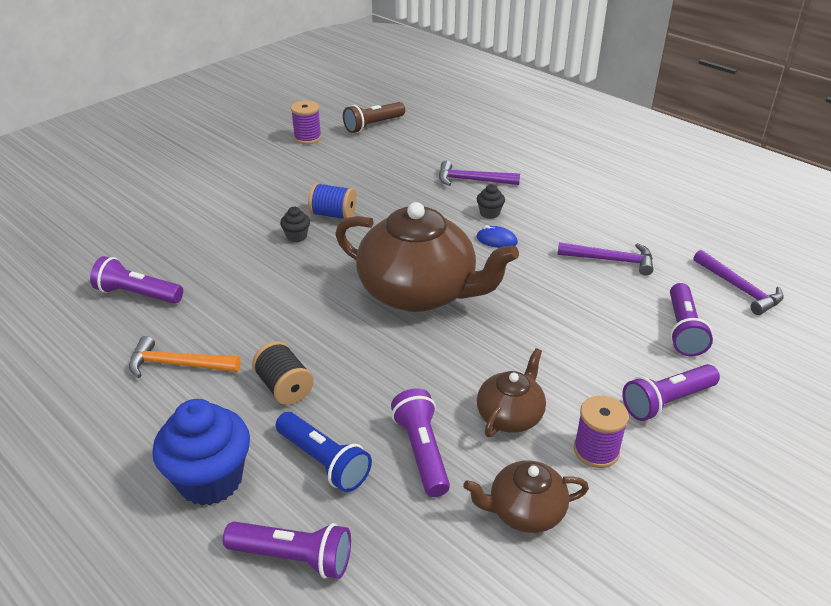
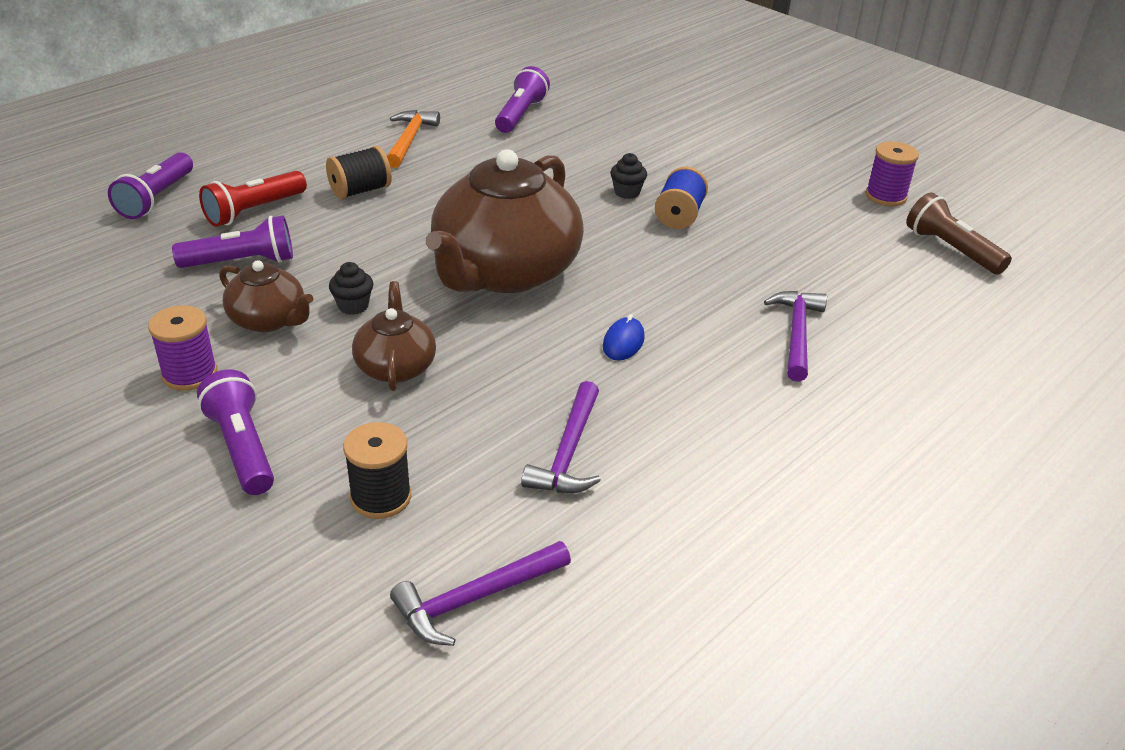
camera: 90 degrees right, 0 degrees up
(210, 480) = (258, 162): blue cupcake -> none
(323, 462) = (254, 211): blue flashlight -> red flashlight
(489, 213) = (698, 342): black cupcake -> black cupcake (353, 306)
(525, 511) = (136, 316): brown teapot -> brown teapot (396, 366)
(683, 330) = (381, 497): purple flashlight -> black spool

